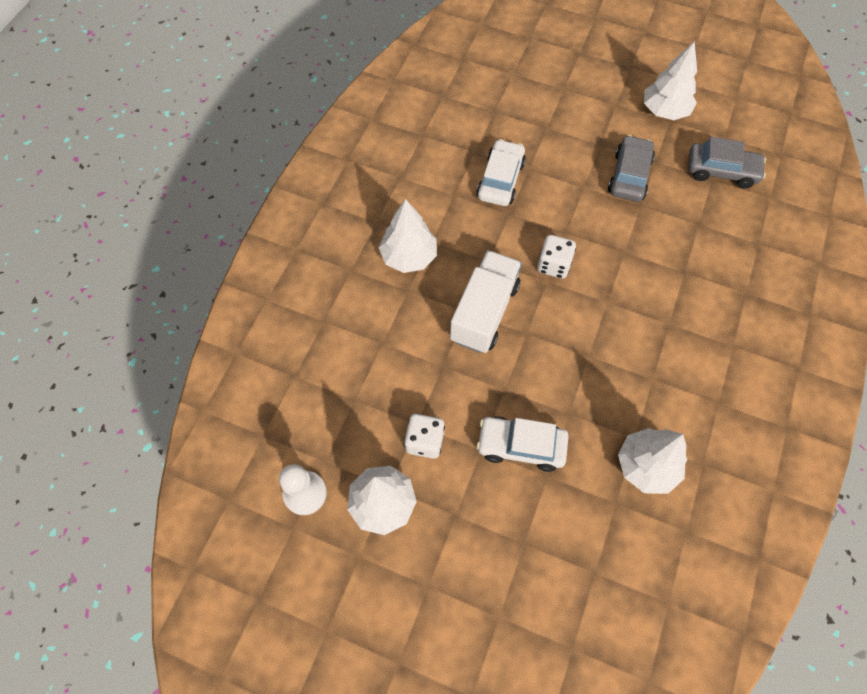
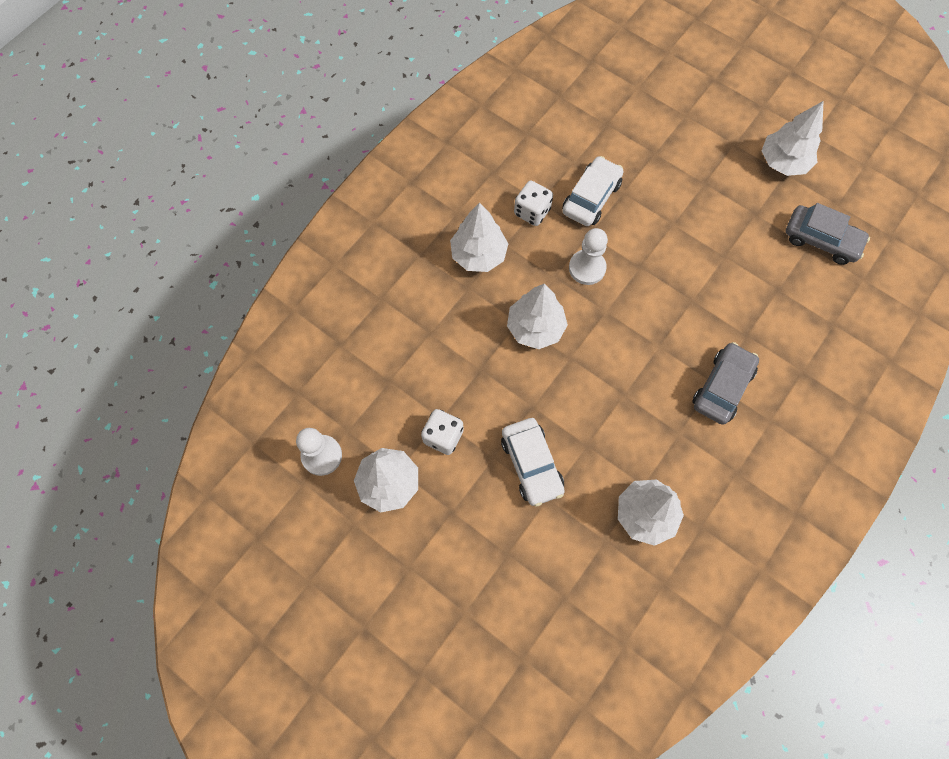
camera: 15 degrees right, 5 degrees up
(484, 312) = (535, 327): white truck -> white tree
(516, 245) = (587, 268): none -> white pawn
(521, 446) = (531, 464): white car -> white car turned 135 degrees counterclockwise
(553, 265) = (617, 297): white dice -> white dice (532, 212)
(629, 176) = (723, 223): grey car -> grey car (722, 387)

